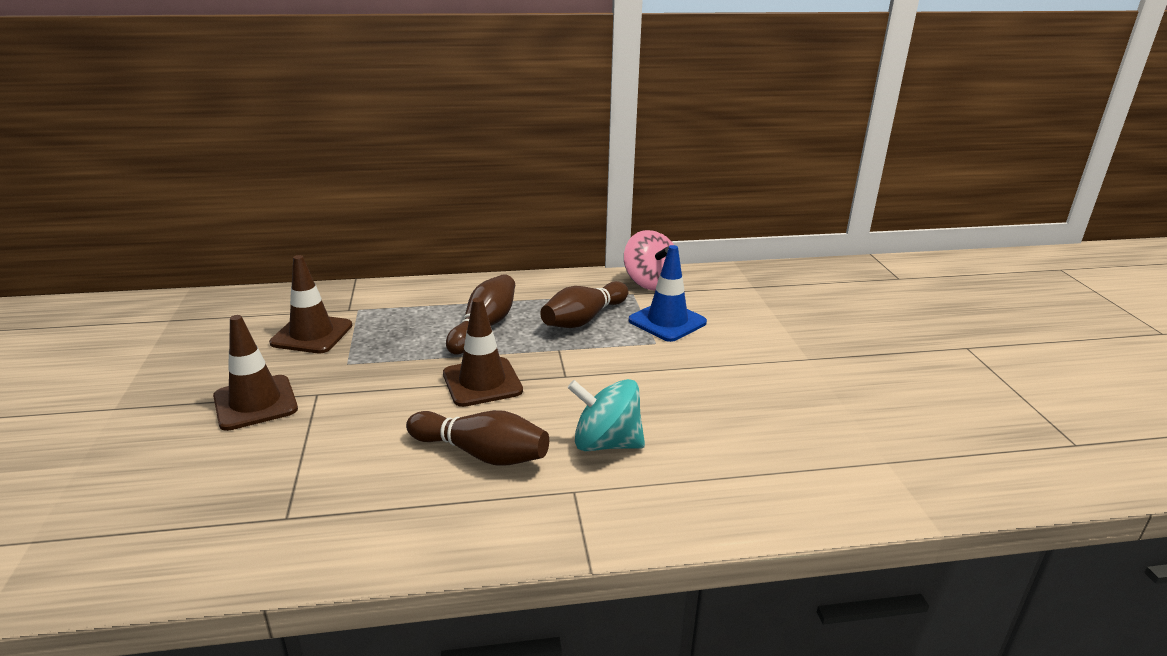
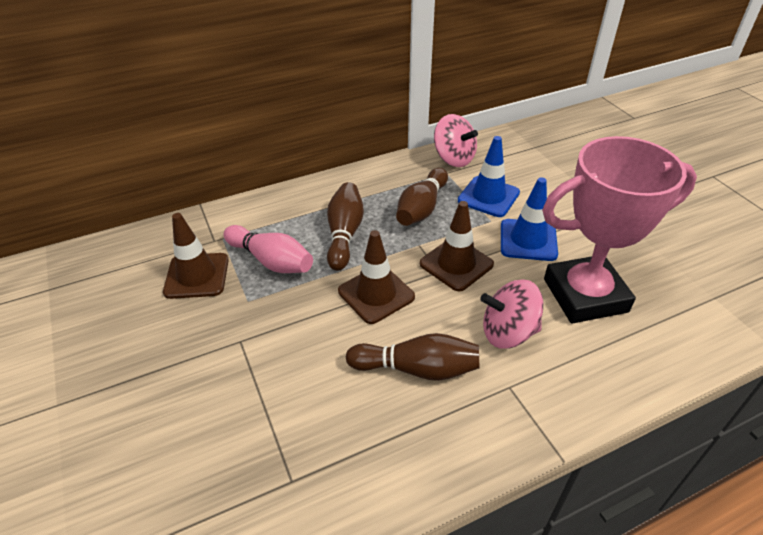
camera: 15 degrees left, 15 degrees up
(255, 403) = (190, 365): brown traffic cone -> brown traffic cone (456, 264)
(393, 335) = (271, 261): none -> pink bowling pin
(606, 443) = (508, 332): turquoise spinning top -> pink spinning top
(687, 367) = (528, 240): none -> blue traffic cone
(721, 428) = (585, 295): none -> pink trophy

